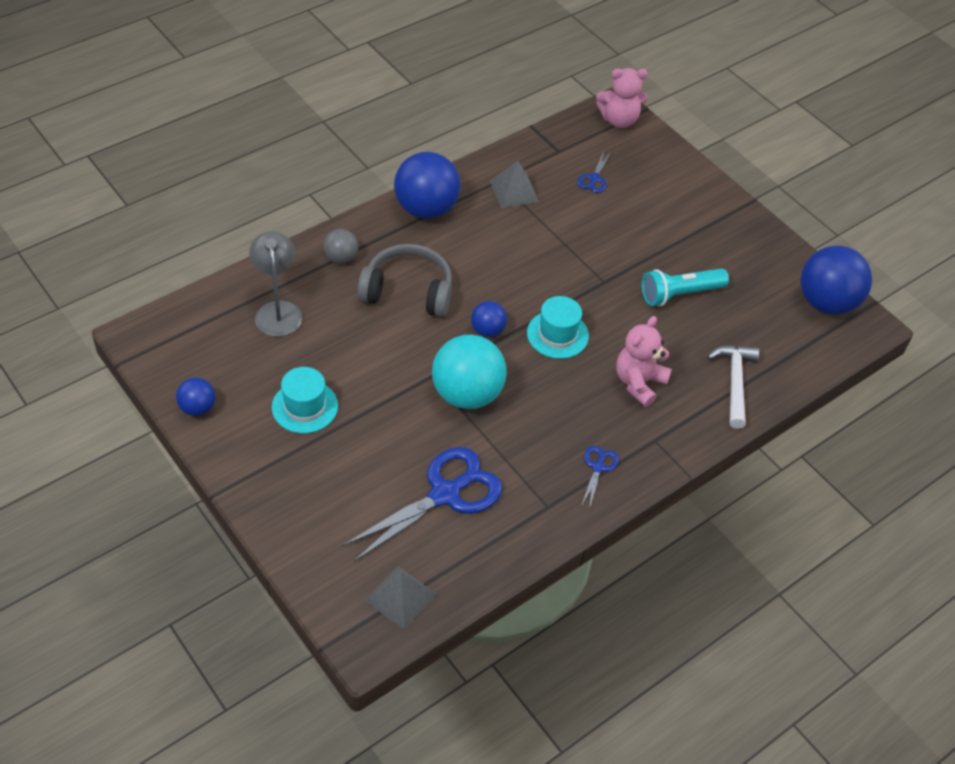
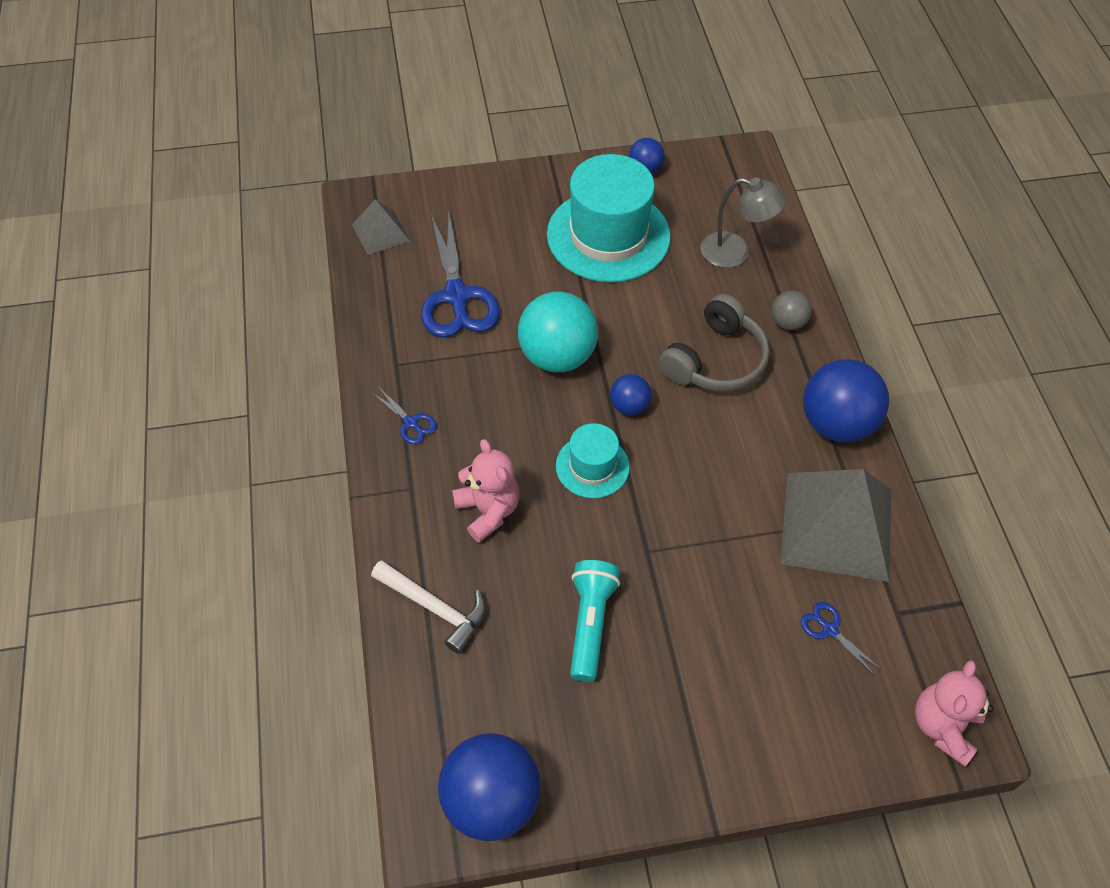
camera: 120 degrees right, 5 degrees up
(305, 406) = (608, 235): turquoise hat -> turquoise hat, size x1.92
(514, 191) = (837, 526): grey pyramid -> grey pyramid, size x1.98

